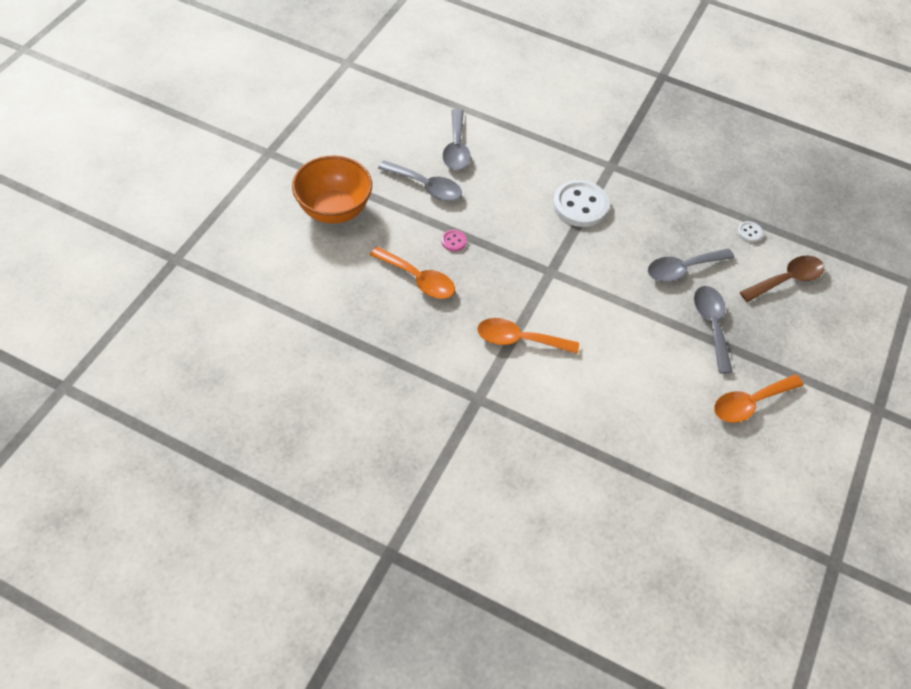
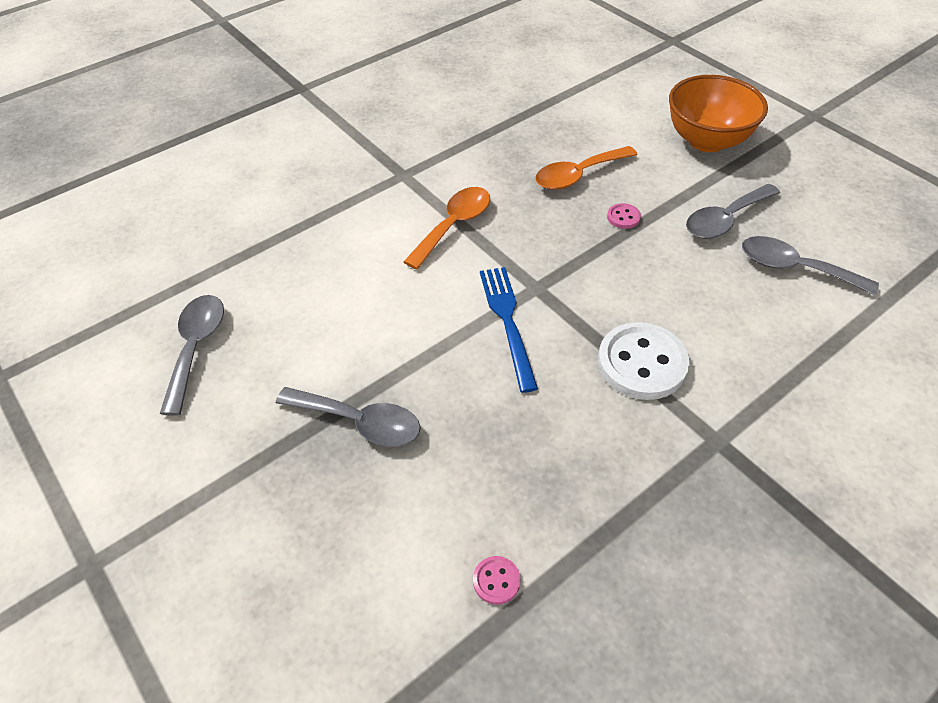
camera: 120 degrees right, 5 degrees down
(590, 278) = (507, 321): none -> blue fork
(682, 269) = (470, 435): grey spoon -> grey spoon (196, 347)
(749, 232) = (496, 581): white button -> pink button
(749, 403) = (225, 402): orange spoon -> none
(787, 279) = (374, 581): brown spoon -> none

